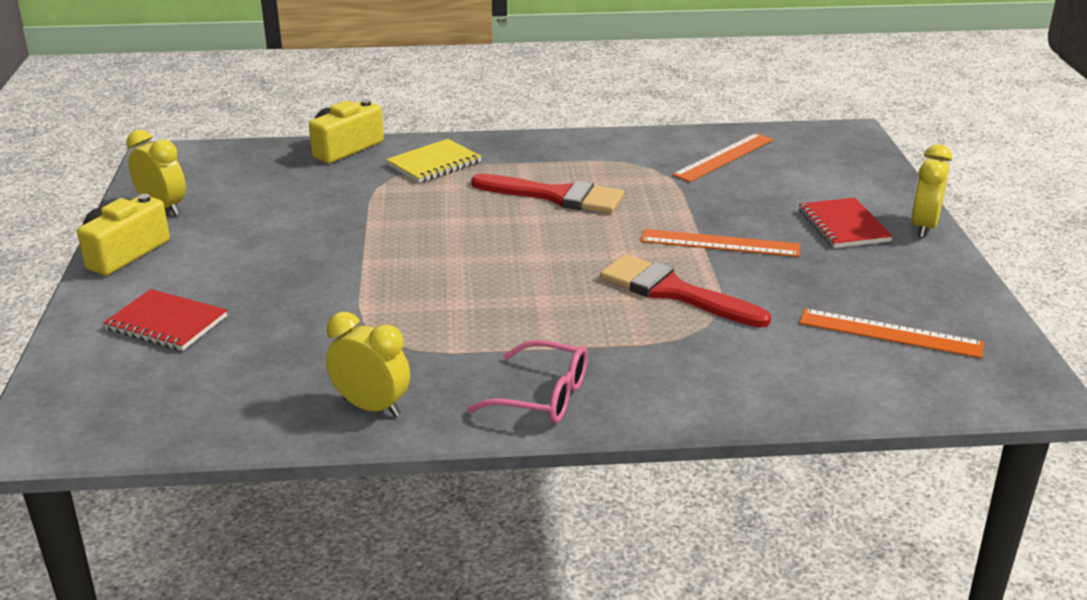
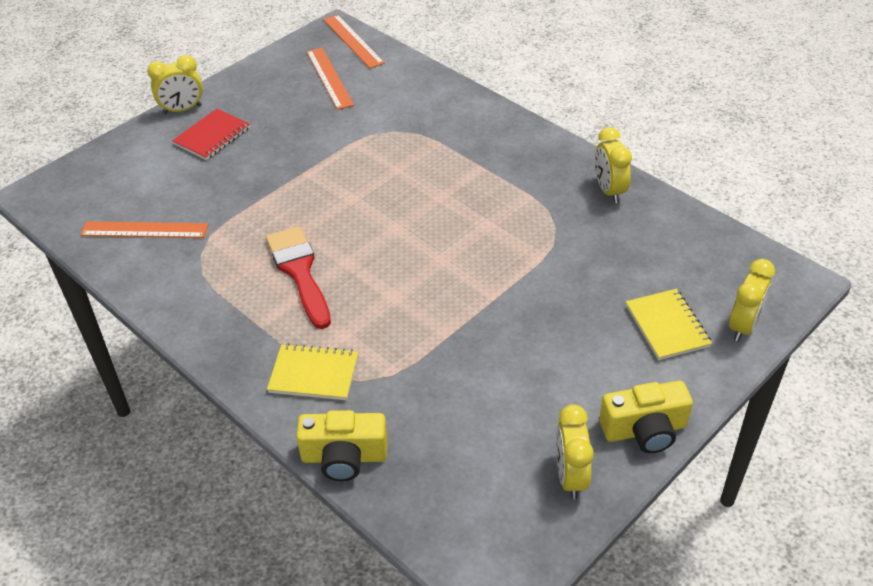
camera: 130 degrees left, 15 degrees up
(79, 363) = (743, 326): none -> yellow clock
(166, 323) = (667, 326): red notebook -> yellow notebook
(541, 396) = (524, 146): pink glasses -> none
(674, 292) = (371, 157): red brush -> none
(720, 243) = (290, 169): orange ruler -> orange ruler (353, 41)

